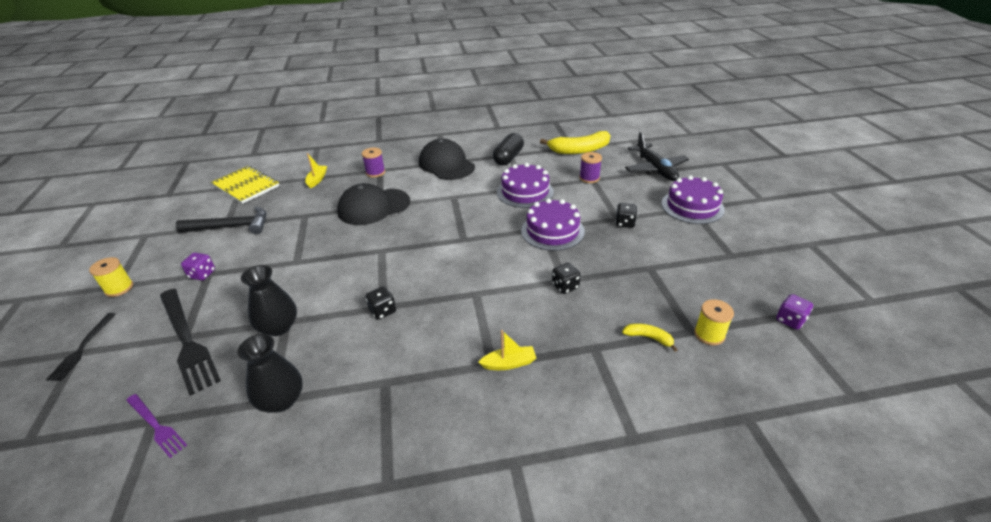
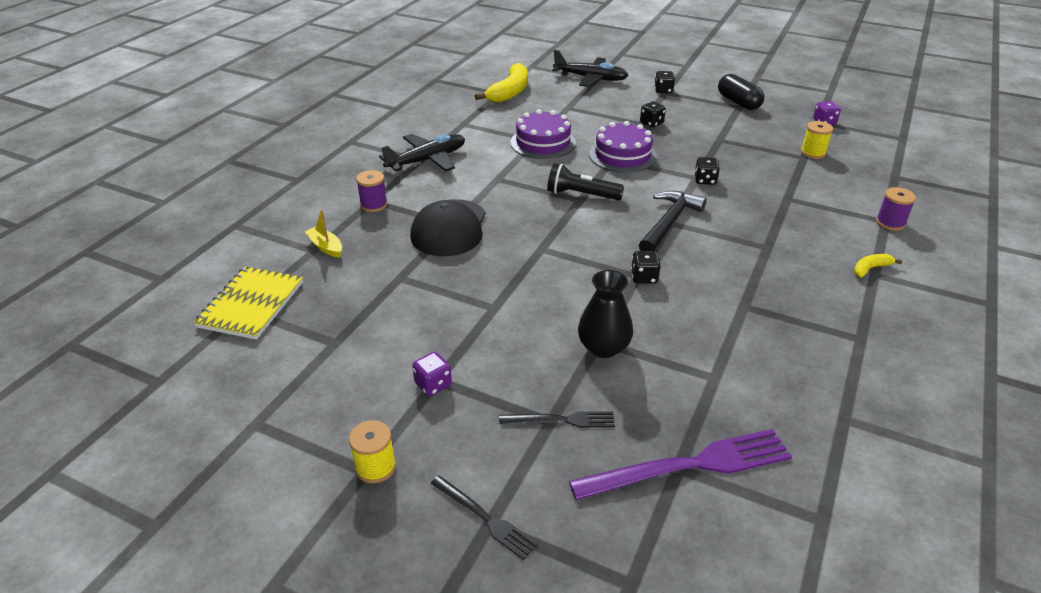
camera: 55 degrees left, 0 degrees up
(156, 426) = (689, 466): purple fork -> purple fork, size x1.86
(187, 341) = (561, 420): black fork -> black fork, size x0.54
(231, 227) = (346, 339): black hammer -> black hammer (669, 222)
(246, 186) = (251, 305): yellow notebook -> yellow notebook turned 60 degrees counterclockwise
(281, 400) = (719, 371): black vase -> none
(446, 164) = (427, 160): black cap -> black plane
(470, 237) = (581, 195): none -> black flashlight
(508, 158) = (467, 126): black capsule -> black capsule (738, 102)
(509, 363) = (773, 239): yellow boat -> none
(589, 178) = (563, 108): purple spool -> purple spool (890, 223)
(648, 338) = (796, 174): yellow banana -> yellow banana (870, 269)
(692, 206) = (663, 90): purple cake -> black dice

